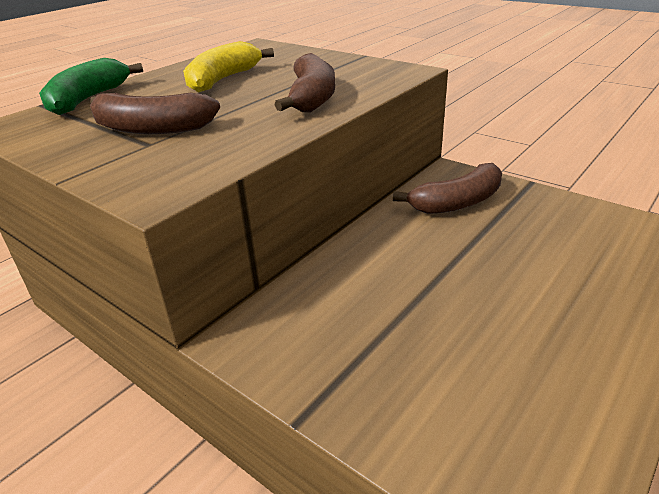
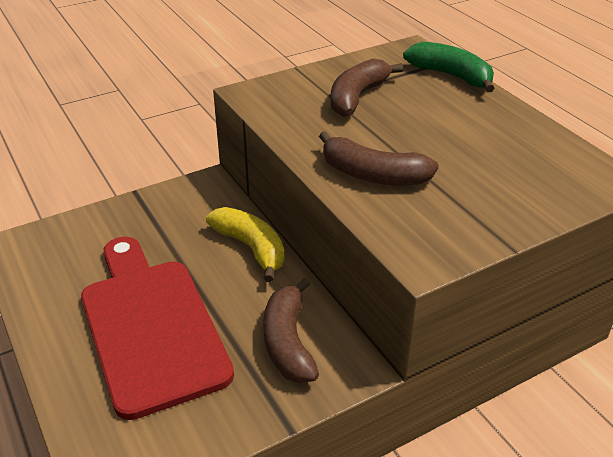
camera: 110 degrees right, 5 degrees up
(223, 80) = (466, 139): yellow banana -> yellow banana (251, 248)
(526, 280) = (151, 326): none -> red cutting board

